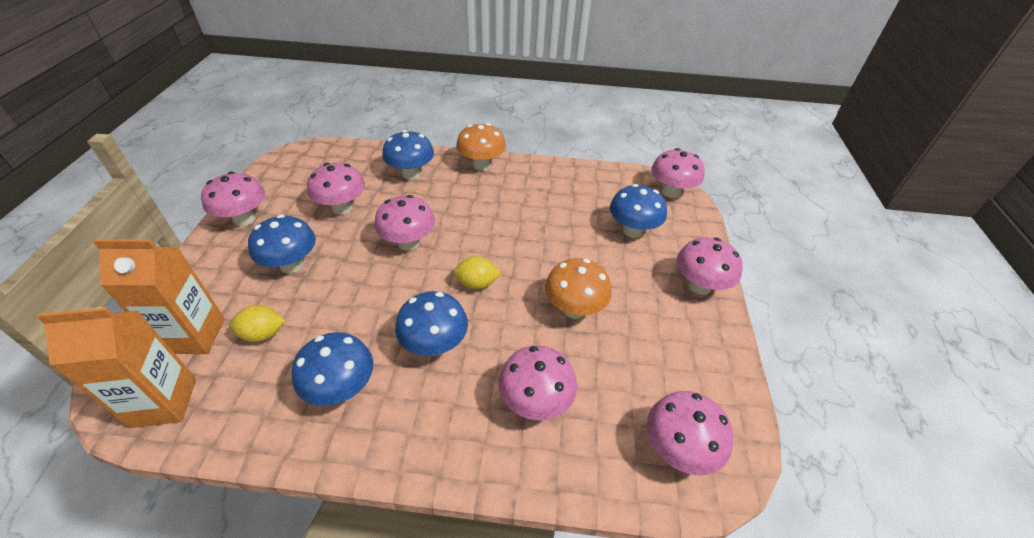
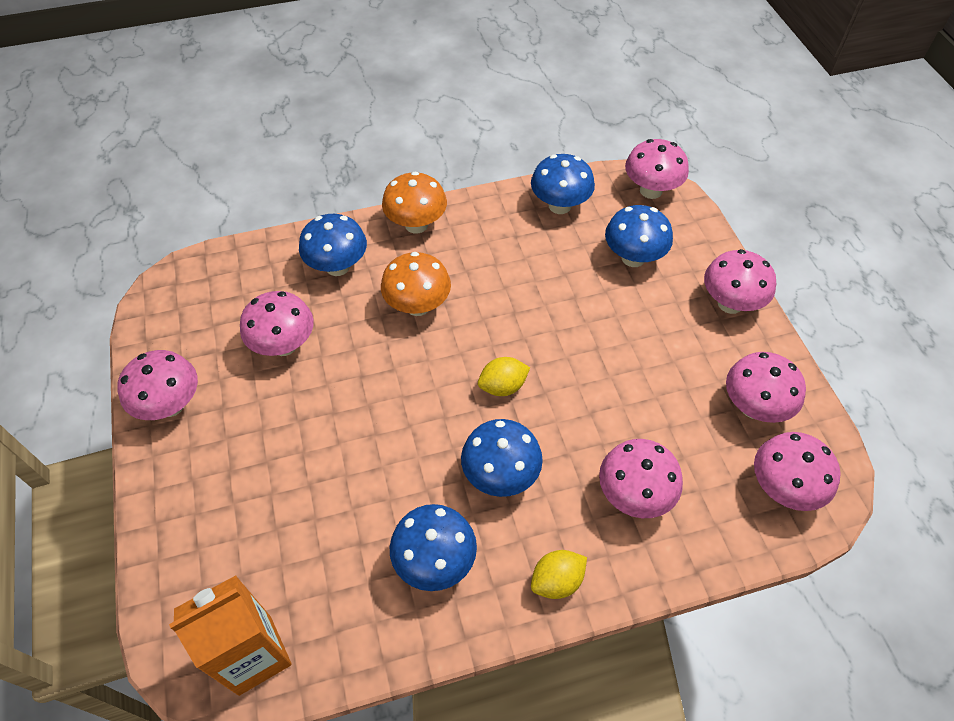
camera: 20 degrees left, 10 degrees up
(194, 336) = (228, 571): orange carton -> none
(263, 334) = (306, 537): yellow lemon -> yellow lemon (557, 581)
(292, 265) = (277, 443): blue mushroom -> blue mushroom (559, 205)
(408, 243) = (395, 364): pink mushroom -> pink mushroom (753, 407)
(574, 309) = (620, 378): orange mushroom -> orange mushroom (418, 306)

